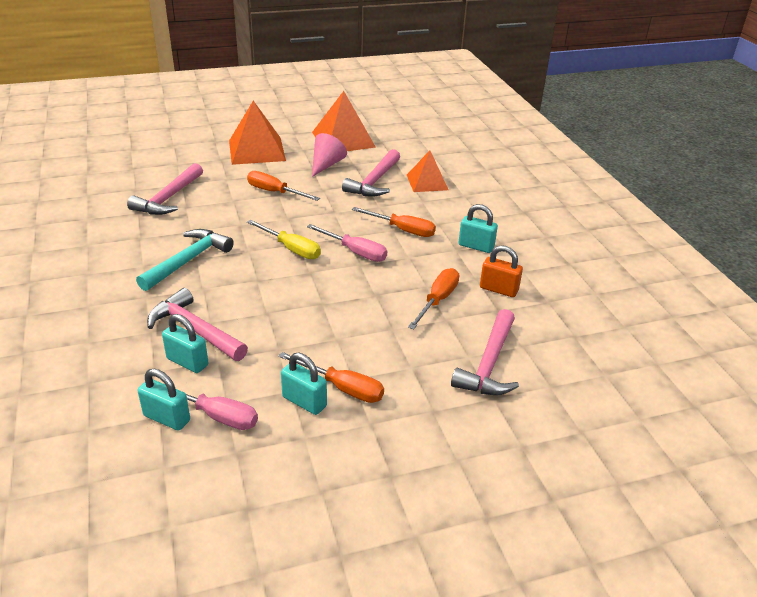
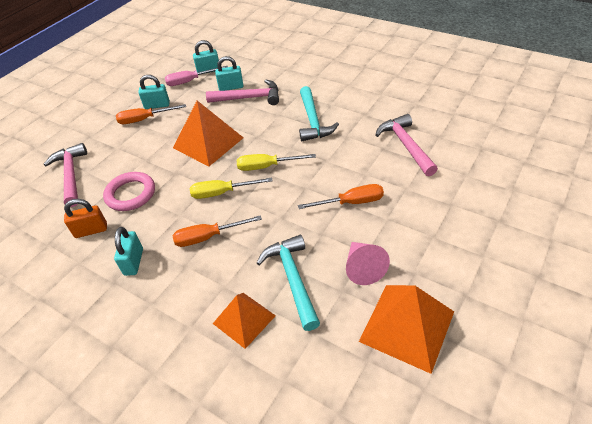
camera: 145 degrees right, 10 degrees up
(257, 150) = (446, 237): orange pyramid -> orange pyramid (208, 142)
(355, 252) = (222, 193): pink screwdriver -> yellow screwdriver
(374, 181) = (293, 279): pink hammer -> turquoise hammer
(437, 300) = (131, 194): orange screwdriver -> pink ring
(476, 246) = (134, 262): turquoise padlock -> turquoise padlock turned 75 degrees counterclockwise

